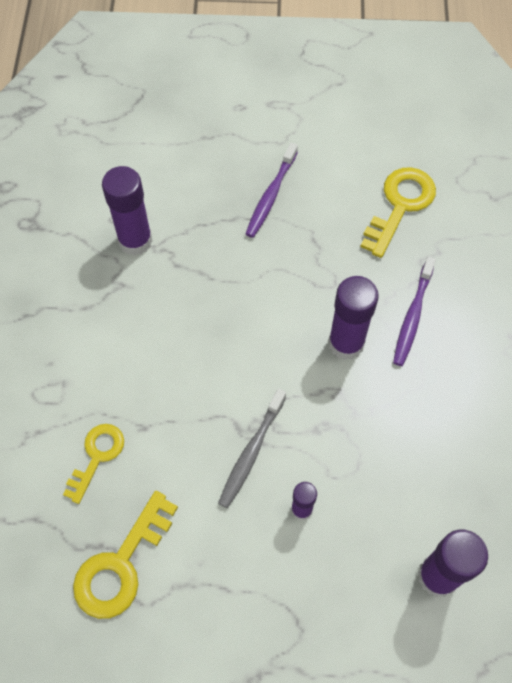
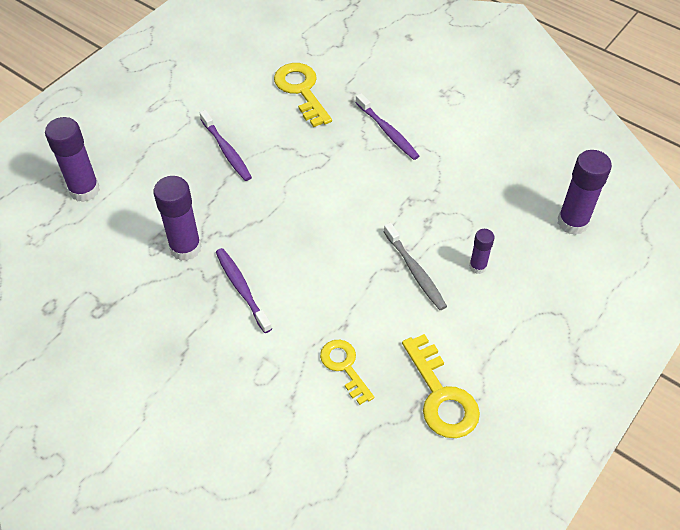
camera: 55 degrees left, 10 degrees down
(123, 315) = (242, 289): none -> purple toothbrush
(346, 343) = (377, 176): purple glue stick -> purple glue stick (84, 190)

